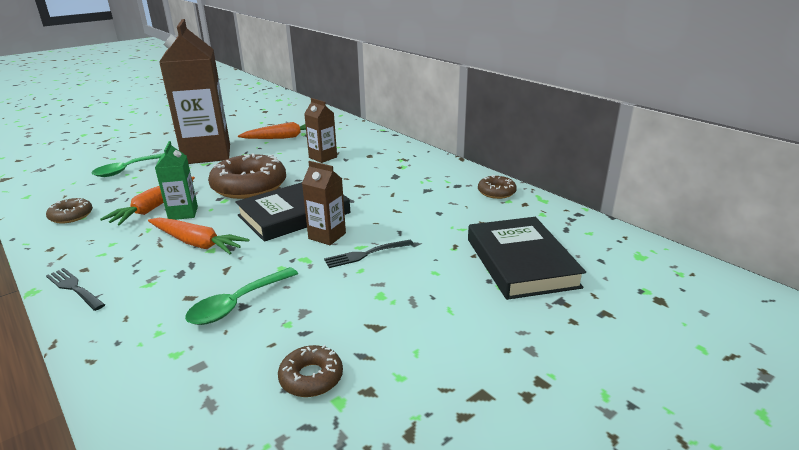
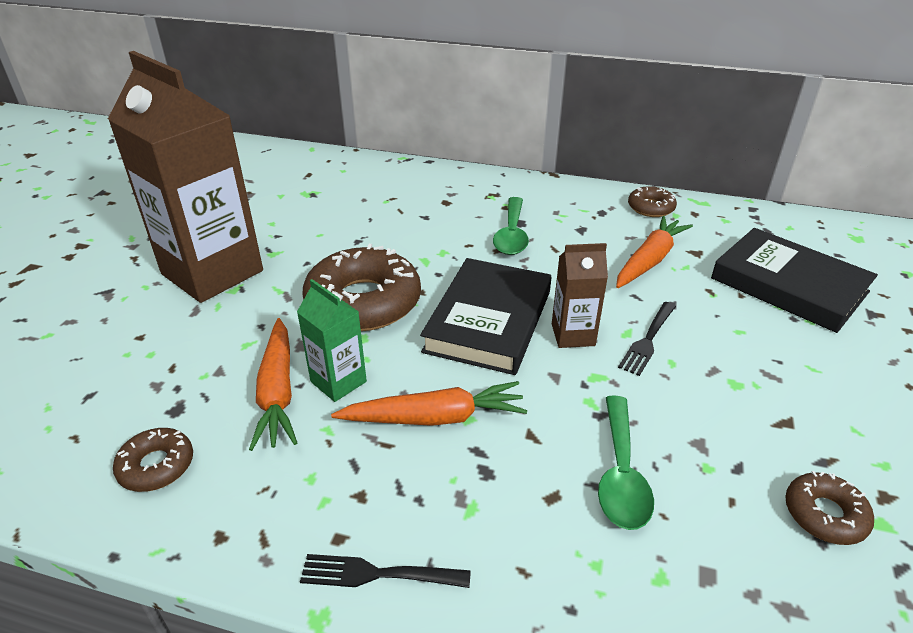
camera: 35 degrees left, 10 degrees up
(128, 169) = (117, 345): green spoon -> green spoon (512, 235)
(283, 137) = (287, 208): orange carrot -> orange carrot (649, 260)
(323, 157) = (392, 223): brown carton -> none

